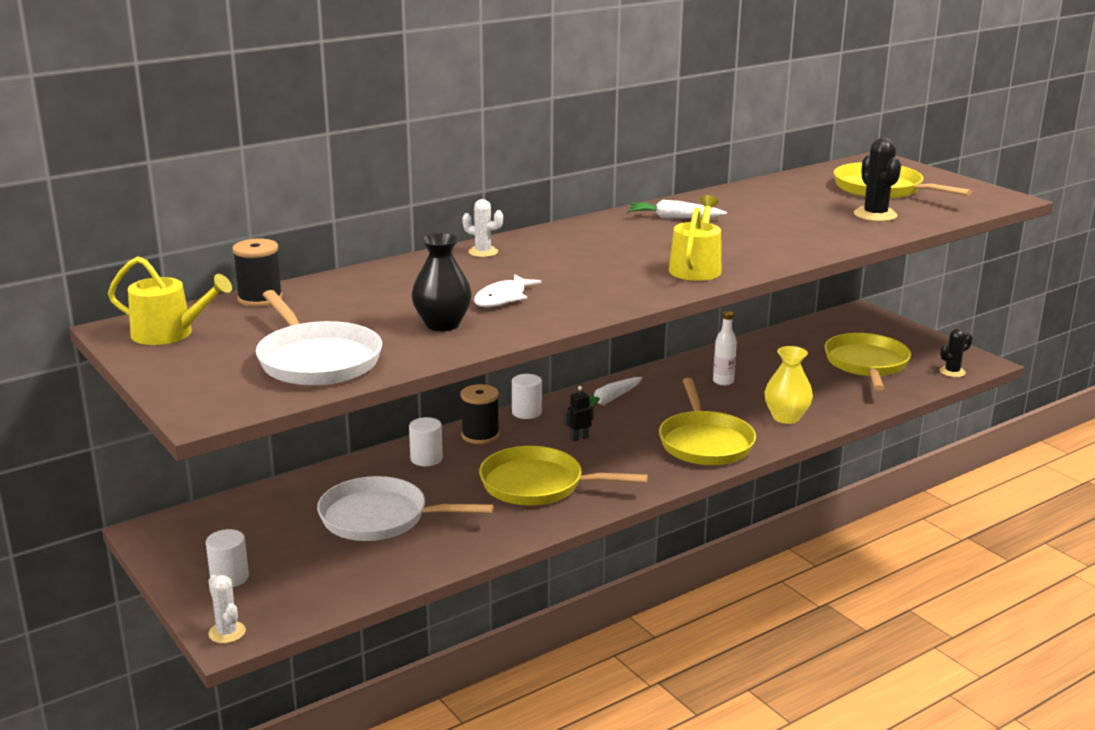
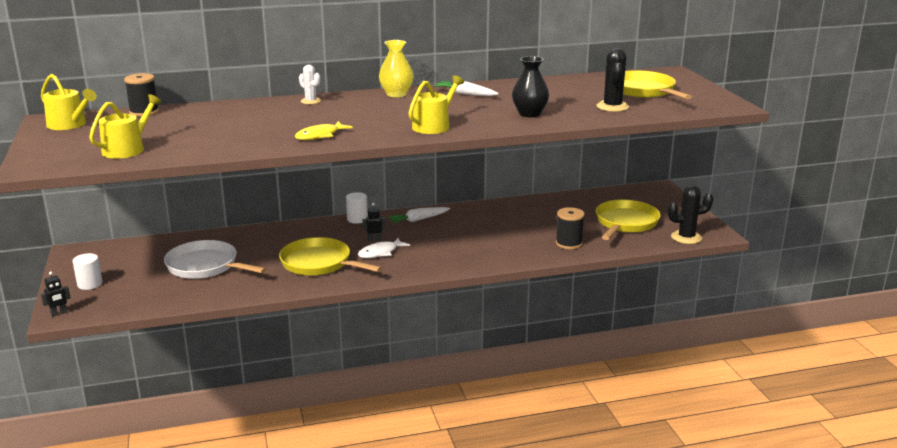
camera: 20 degrees right, 0 degrees up
(227, 632) = (59, 313): white cactus -> black robot
(317, 360) = (127, 149): white pan -> yellow watering can
(426, 459) = (267, 237): white cylinder -> none
(442, 324) = (226, 139): black vase -> black vase (529, 114)
(480, 435) = (314, 228): black spool -> black spool (569, 243)
(503, 298) = (284, 129): white fish -> white fish (380, 253)
(566, 302) = (320, 136): none -> yellow fish
(704, 442) = (455, 255): yellow pan -> none
(723, 381) = (508, 219): white bottle -> none
(786, 417) = (528, 249): yellow vase -> yellow vase (396, 94)
(952, 372) = (686, 237): black cactus -> black cactus, size x1.56

